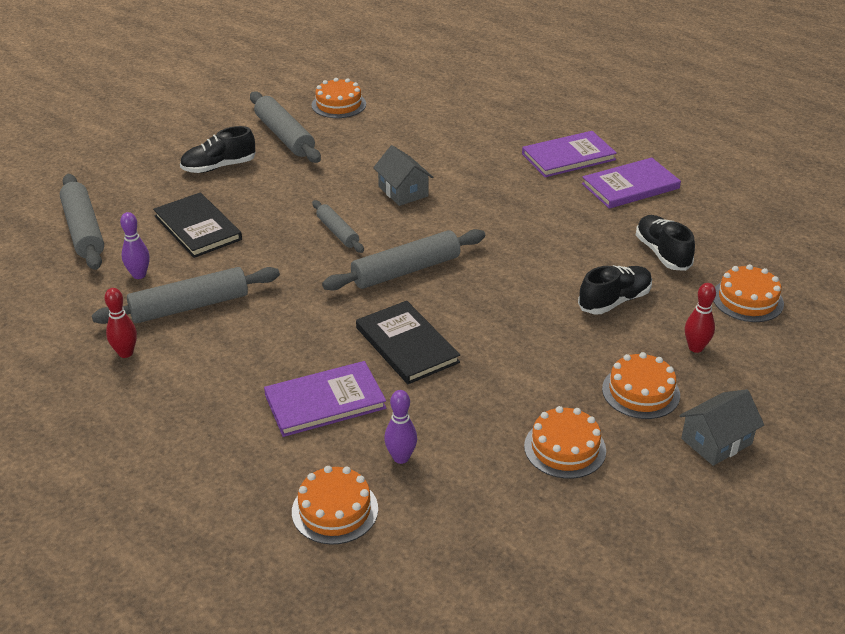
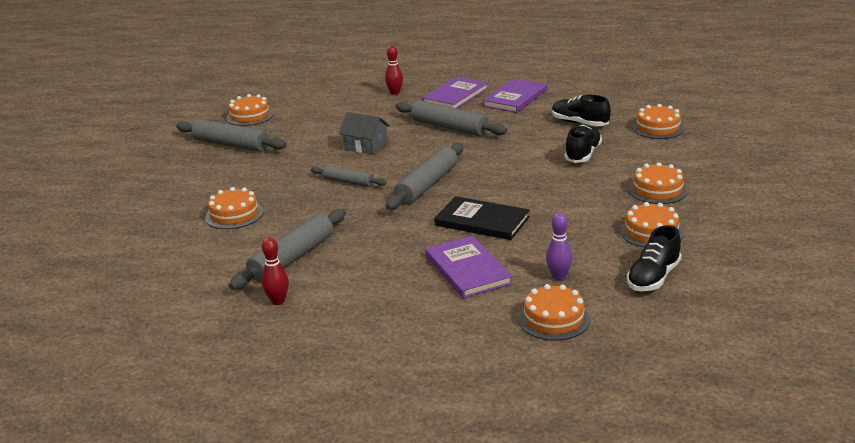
camera: 30 degrees left, 10 degrees down
(83, 230) = (136, 247): grey rolling pin -> grey rolling pin (449, 127)
(139, 275) = (224, 256): purple bowling pin -> none
(197, 228) = (234, 215): black book -> orange cake
(219, 167) = (201, 177): black shoe -> black shoe (653, 278)
(325, 402) = (468, 269): purple book -> purple book turned 60 degrees counterclockwise
(695, 348) = (660, 159): red bowling pin -> red bowling pin (395, 93)
(716, 441) = (730, 196): grey house -> none

